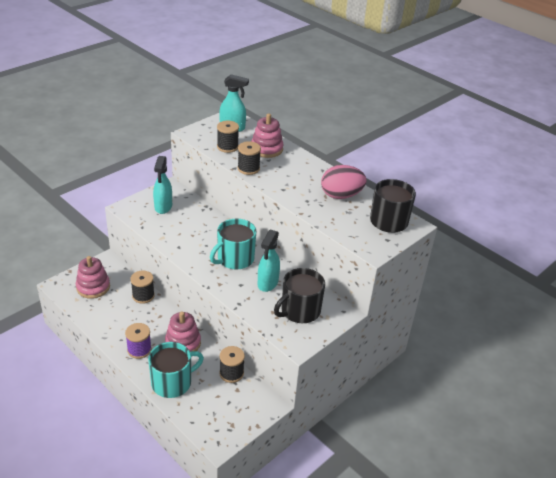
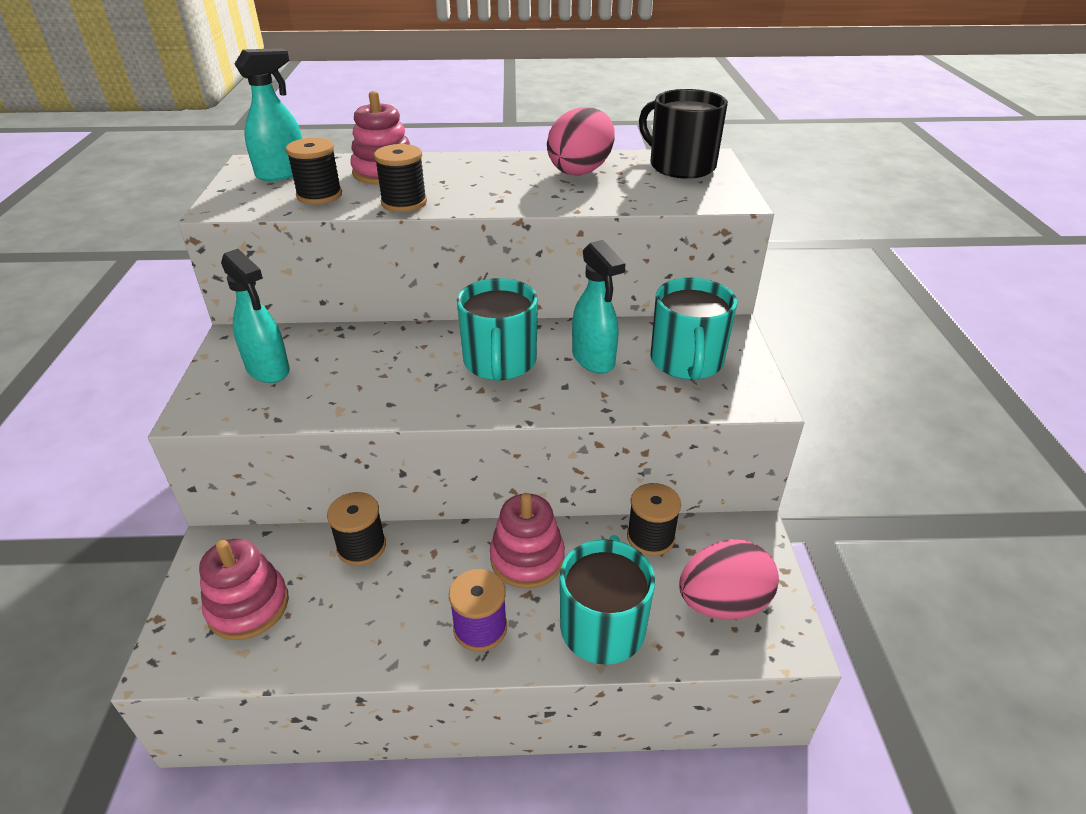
camera: 45 degrees left, 0 degrees up
(218, 413) = (722, 603): none -> pink egg
(299, 311) = (686, 361): black mug -> turquoise mug

